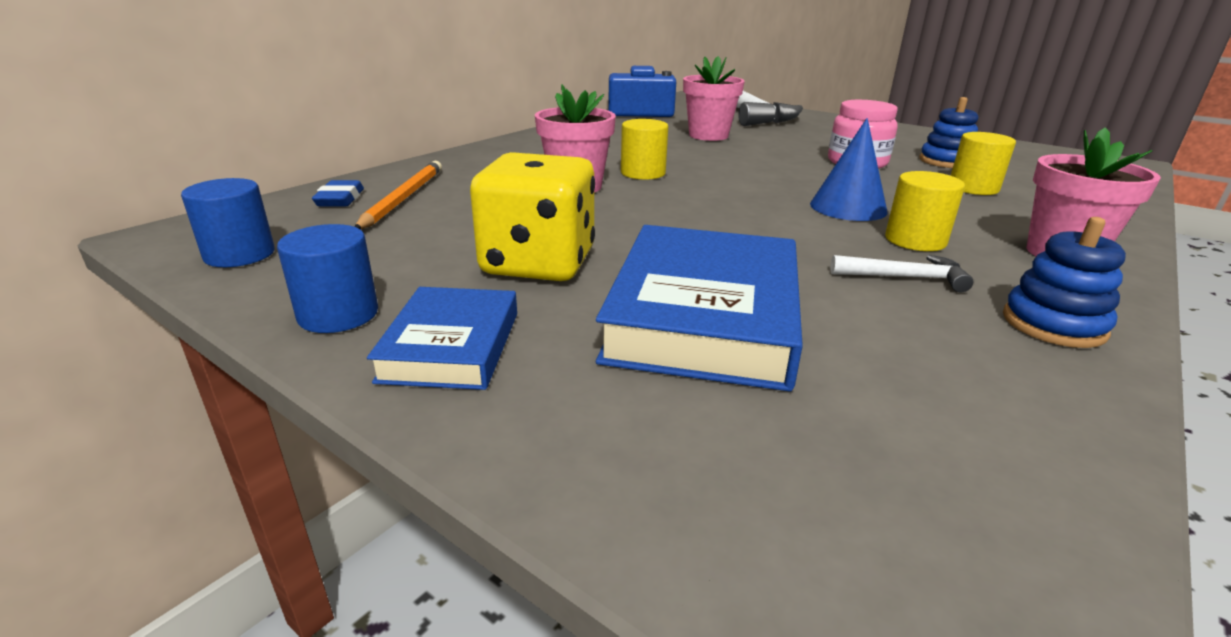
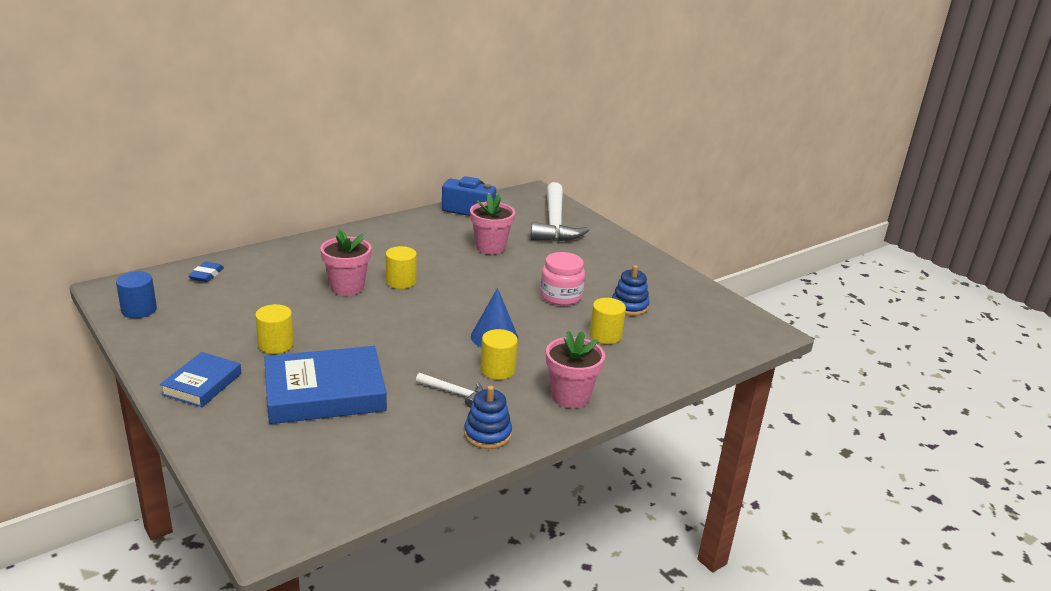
camera: 15 degrees right, 0 degrees up
(338, 314) = (166, 357): blue cylinder -> none
(403, 198) = (241, 280): orange pencil -> none
(538, 263) = (276, 344): yellow dice -> yellow cylinder
(704, 316) = (325, 392): blue book -> blue book turned 45 degrees clockwise

